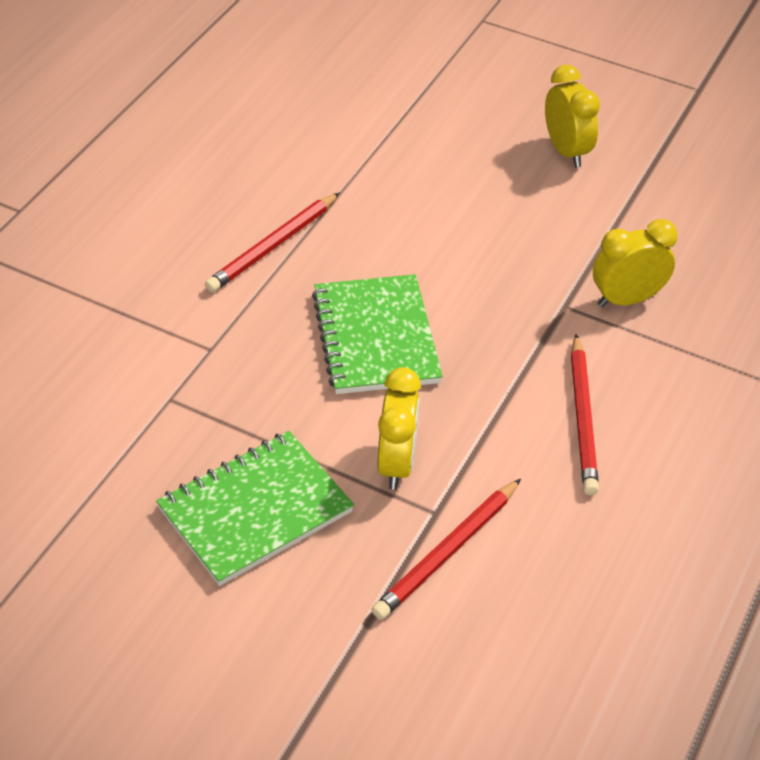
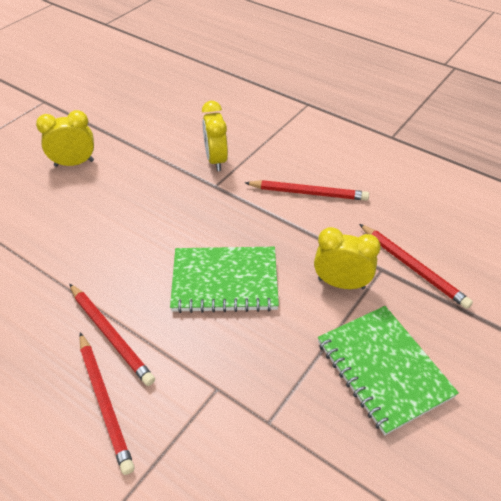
camera: 80 degrees left, 0 degrees up
(184, 258) = (105, 402): none -> red pencil

